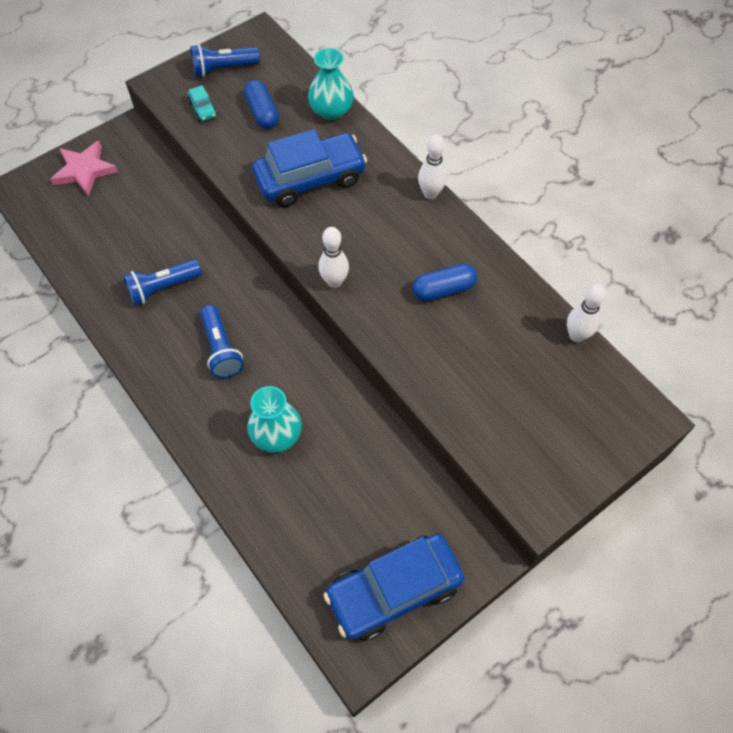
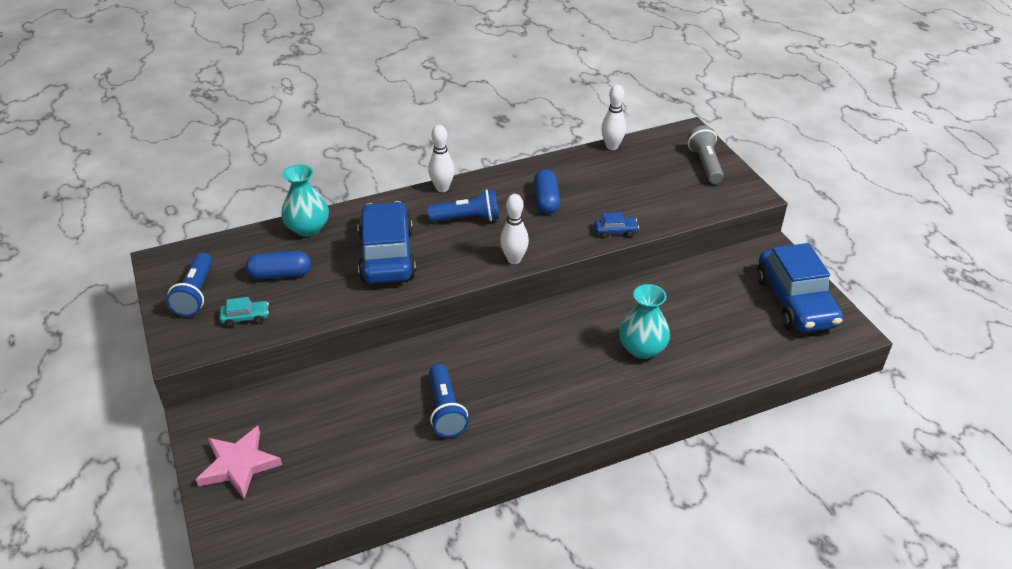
camera: 75 degrees left, 20 degrees down
(221, 349) = (538, 374): blue flashlight -> blue flashlight (467, 219)
(411, 366) = (615, 231): none -> blue car
(582, 446) = (705, 164): none -> grey flashlight

